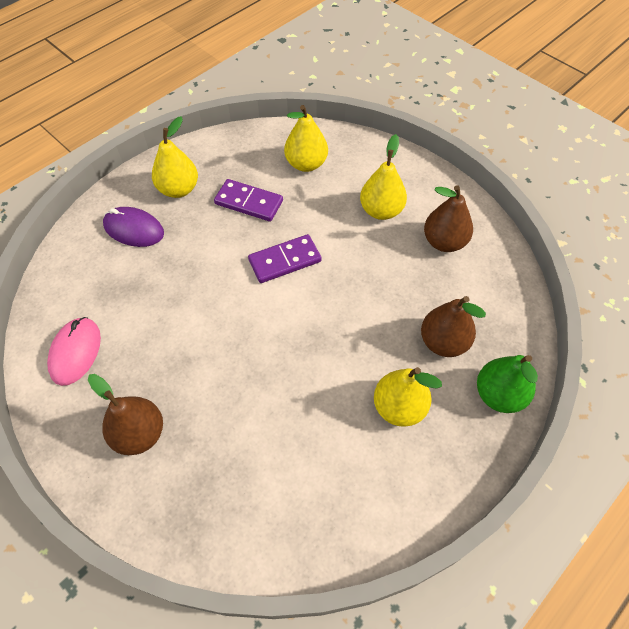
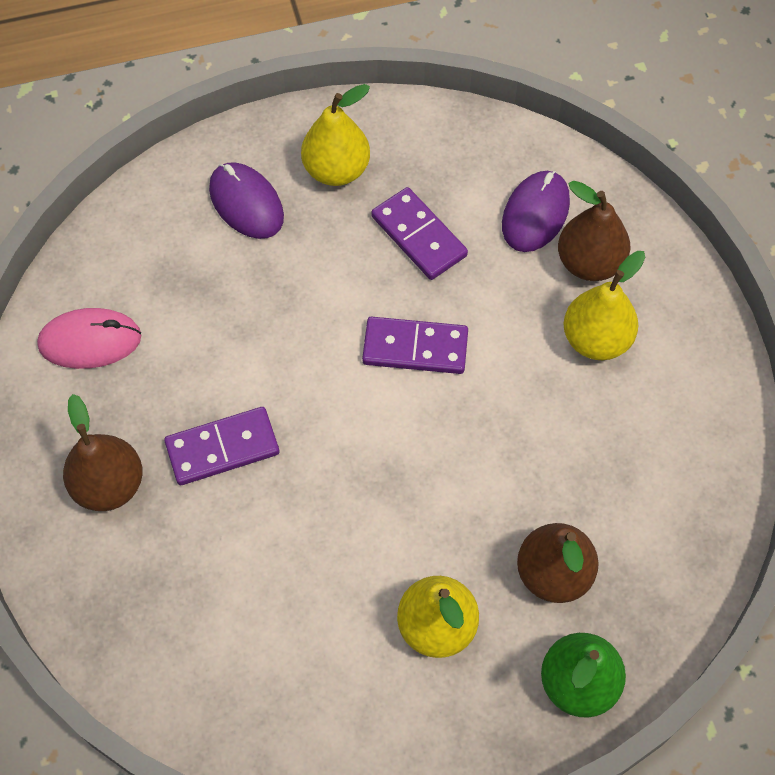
camera: 30 degrees right, 5 degrees up
(75, 352) = (90, 341): pink mouse -> pink mouse turned 45 degrees clockwise
(202, 373) = (222, 448): none -> purple domino
(306, 164) = (535, 213): yellow pear -> purple mouse
(444, 242) = (654, 432): brown pear -> brown pear (589, 263)

